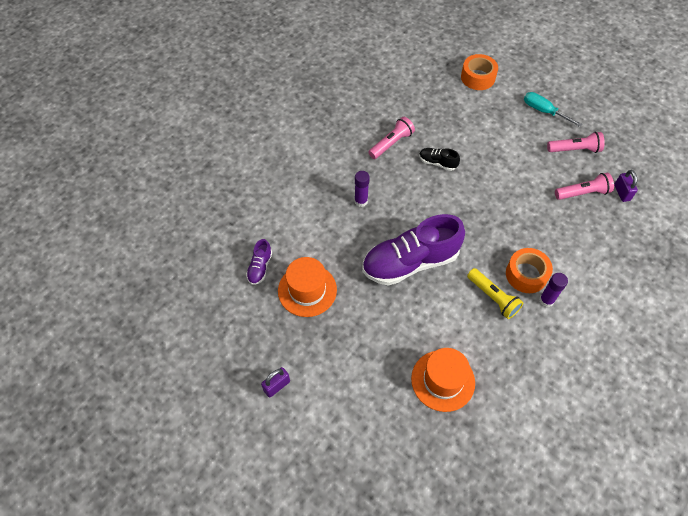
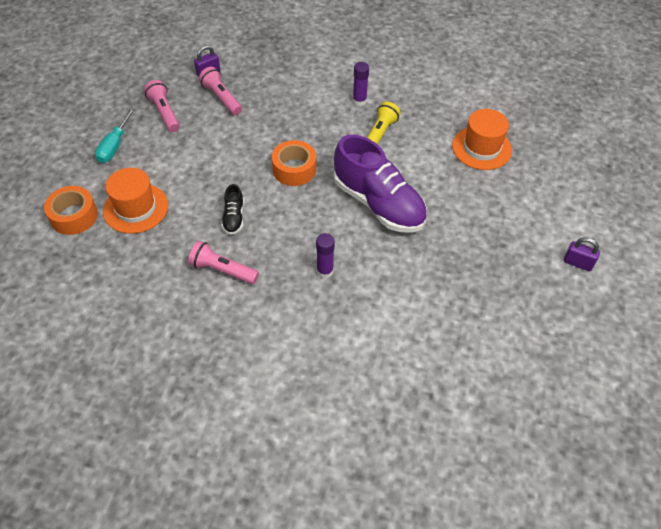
camera: 115 degrees left, 5 degrees down
(260, 267) = (468, 335): purple shoe -> none
(307, 290) = (465, 278): orange hat -> orange hat (136, 208)
(526, 274) = (340, 118): orange tape -> orange tape (294, 169)

